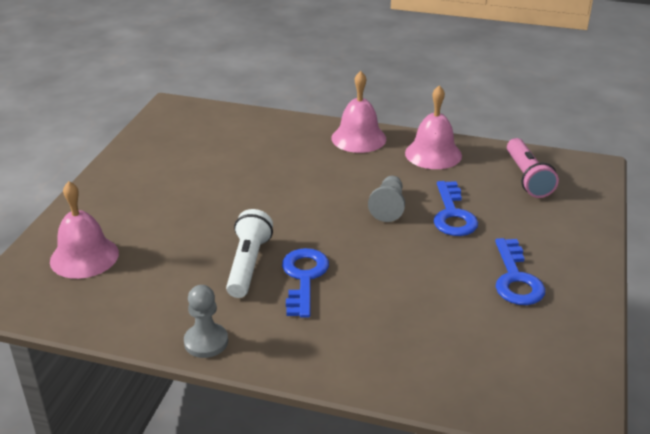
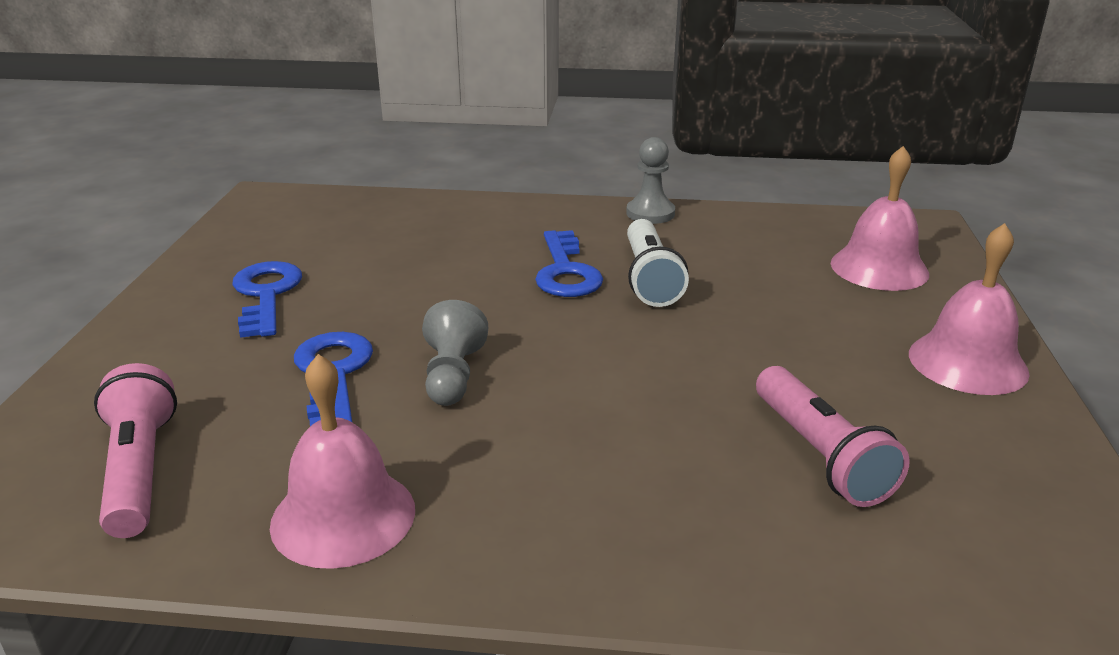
camera: 170 degrees right, 5 degrees down
(230, 156) = (820, 454): none -> pink flashlight
(358, 138) = (538, 548): pink bell -> pink bell (967, 362)

